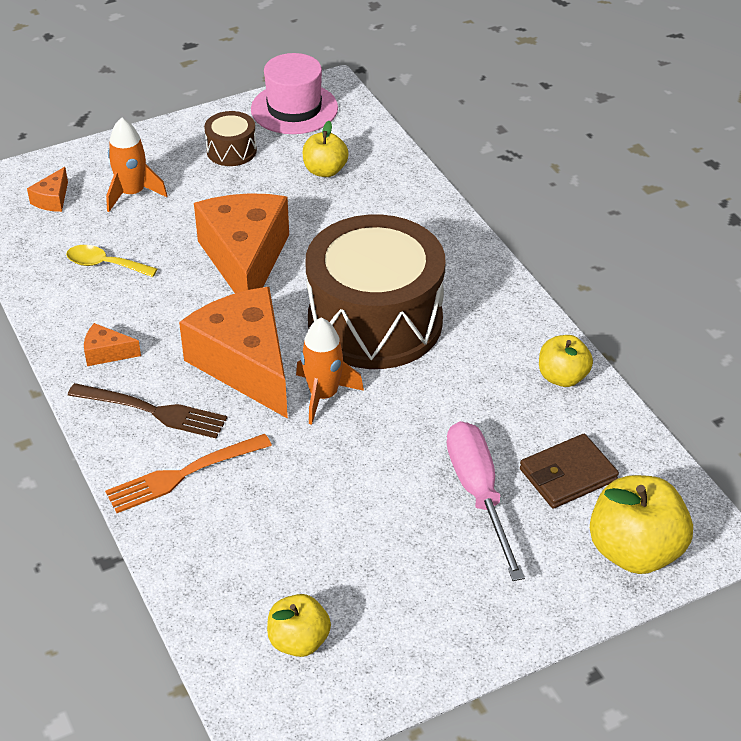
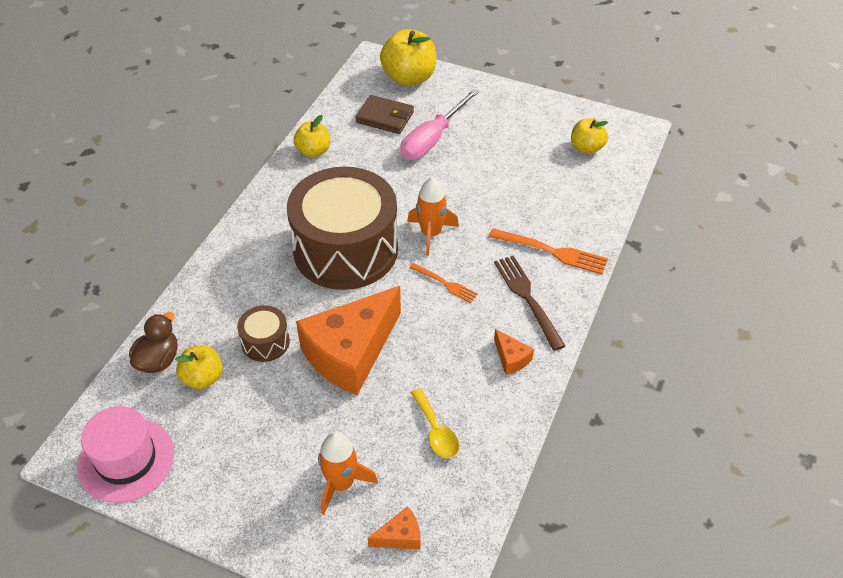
camera: 130 degrees left, 5 degrees up
(231, 151) = (225, 459): brown drum -> brown drum (265, 342)
(245, 364) = (445, 283): orange cheese -> orange fork
(374, 156) = (158, 360): none -> brown duck

